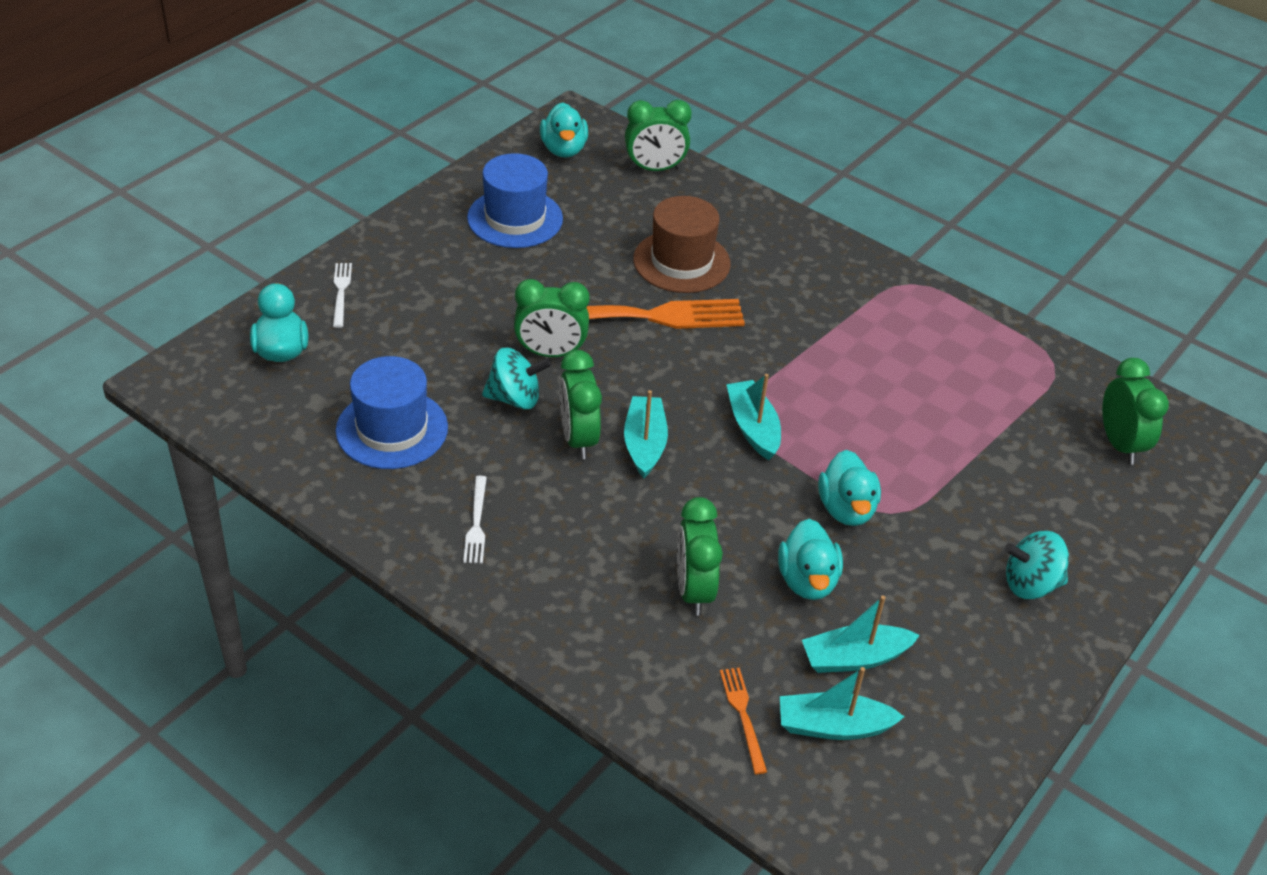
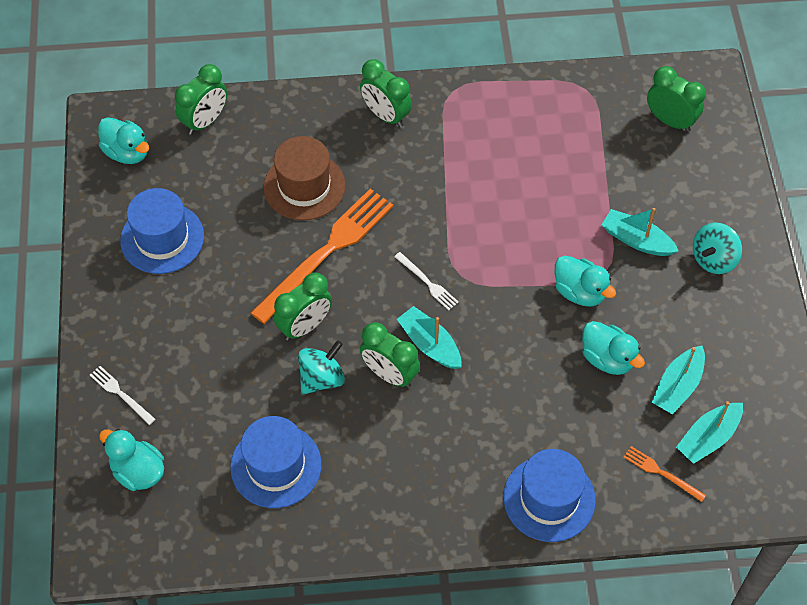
camera: 40 degrees left, 15 degrees up
(476, 523) = (399, 484): white fork -> white fork (427, 282)
(600, 644) = (549, 498): none -> blue hat
(694, 590) = (559, 419): green clock -> green clock (386, 115)
(753, 427) = (475, 278): turquoise boat -> turquoise boat (636, 240)

